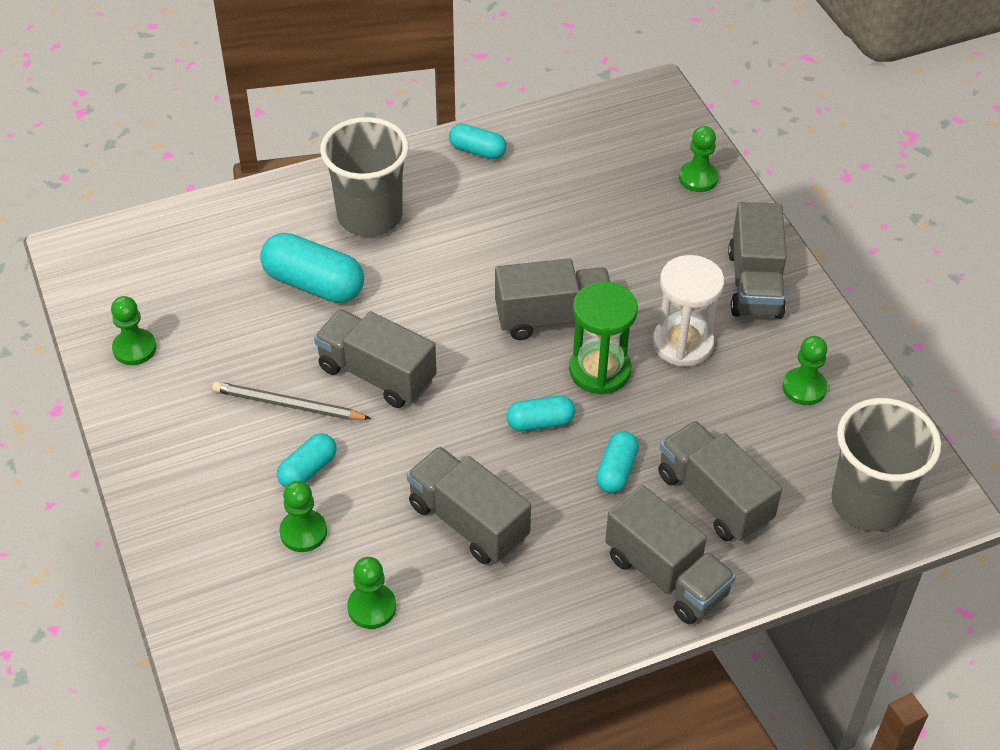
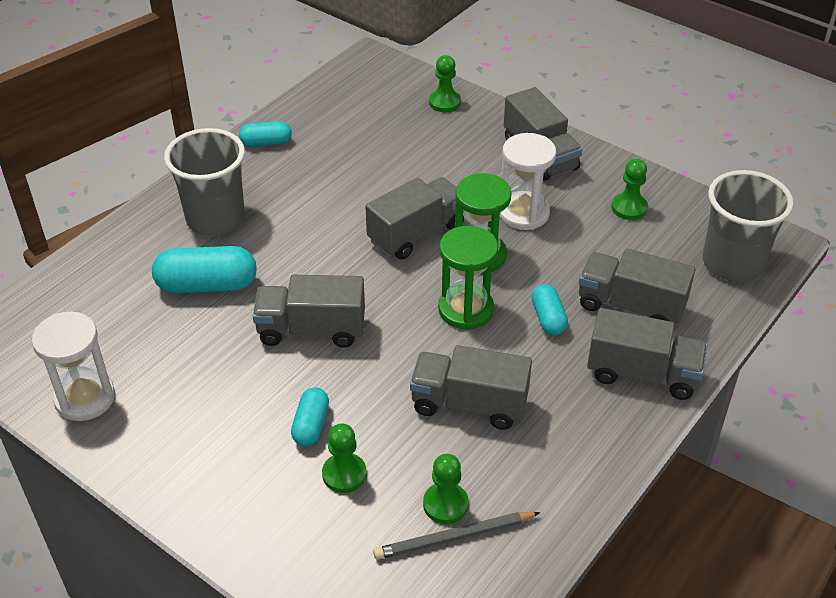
camera: 30 degrees left, 5 degrees down
(134, 348) = (85, 398): green pawn -> white hourglass
(288, 405) = (255, 384): grey pencil -> grey pencil (454, 537)
(540, 422) = (466, 309): turquoise capsule -> green hourglass

